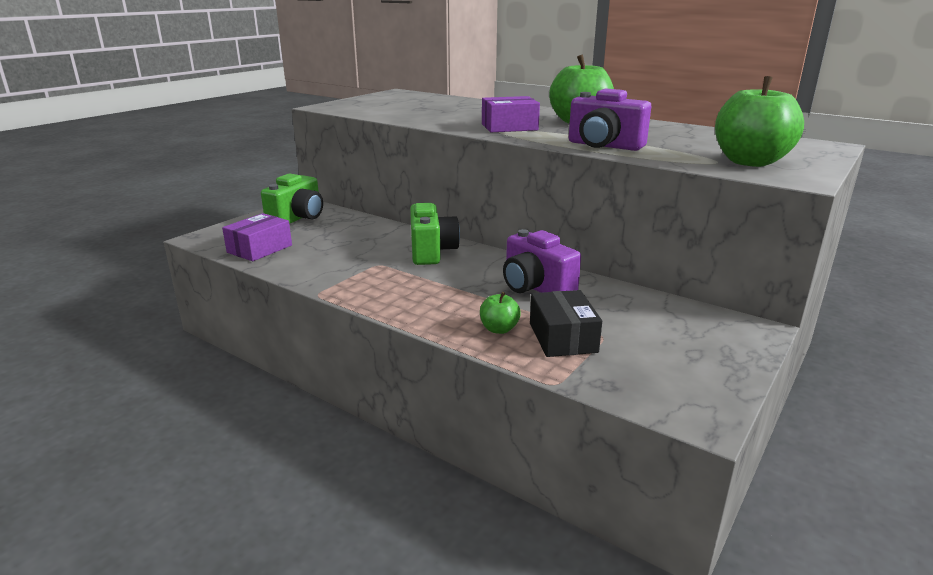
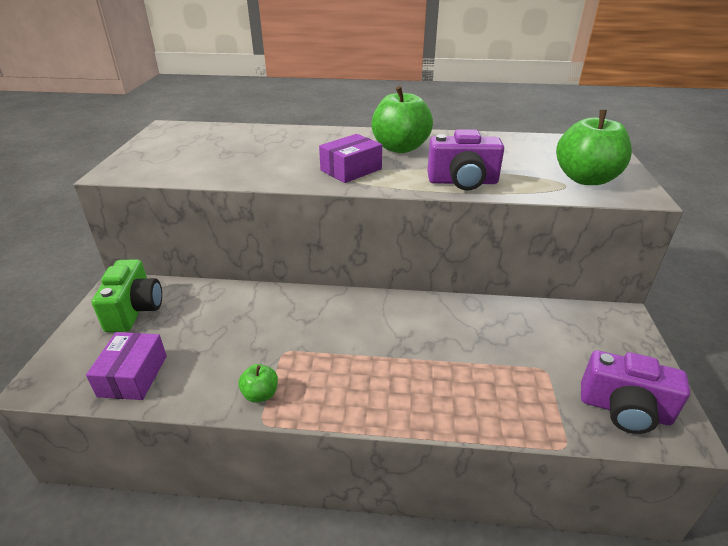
camera: 30 degrees left, 10 degrees up
(431, 251) = (318, 314): green camera -> none
(499, 329) = (466, 397): green apple -> green apple (260, 394)
(535, 287) = (446, 330): purple camera -> purple camera (624, 410)
(563, 338) = (520, 385): black box -> none

